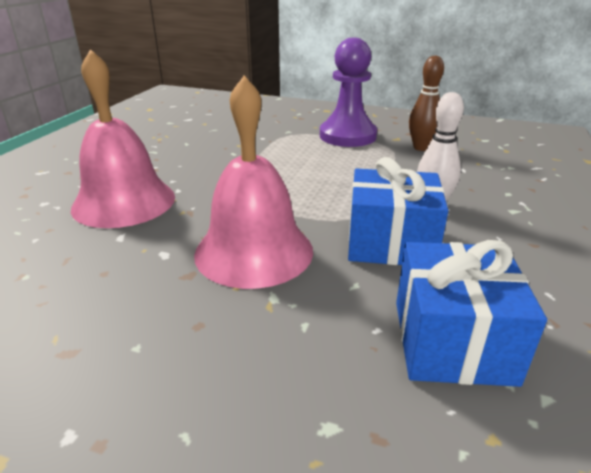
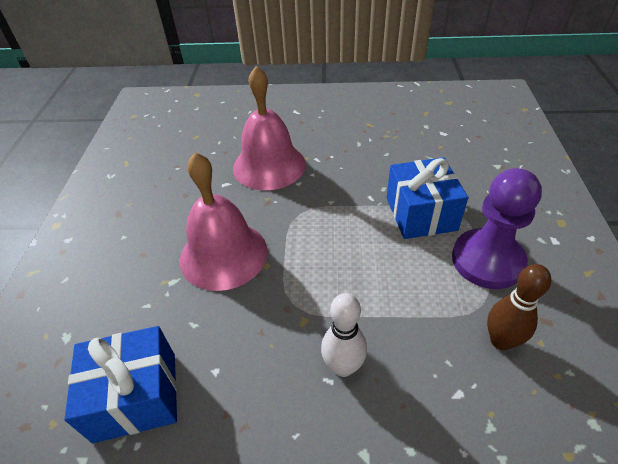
camera: 75 degrees right, 15 degrees up
(390, 243) = (258, 339): blue gift -> blue gift (420, 214)

